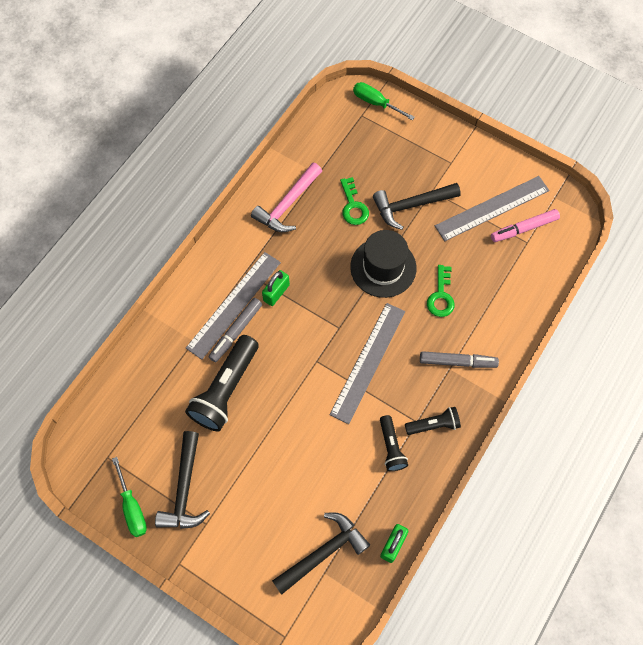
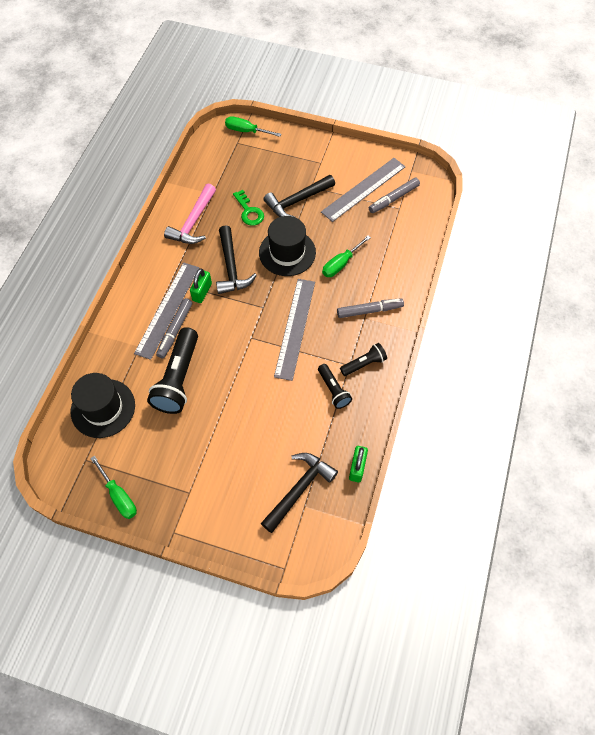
camera: 15 degrees left, 5 degrees down
(138, 403) = (103, 408): none -> black hat
(184, 489) = (162, 468): black hammer -> black hammer (231, 267)
(441, 296) = (341, 263): green key -> green screwdriver
(524, 229) = (393, 199): pink marker -> grey marker

